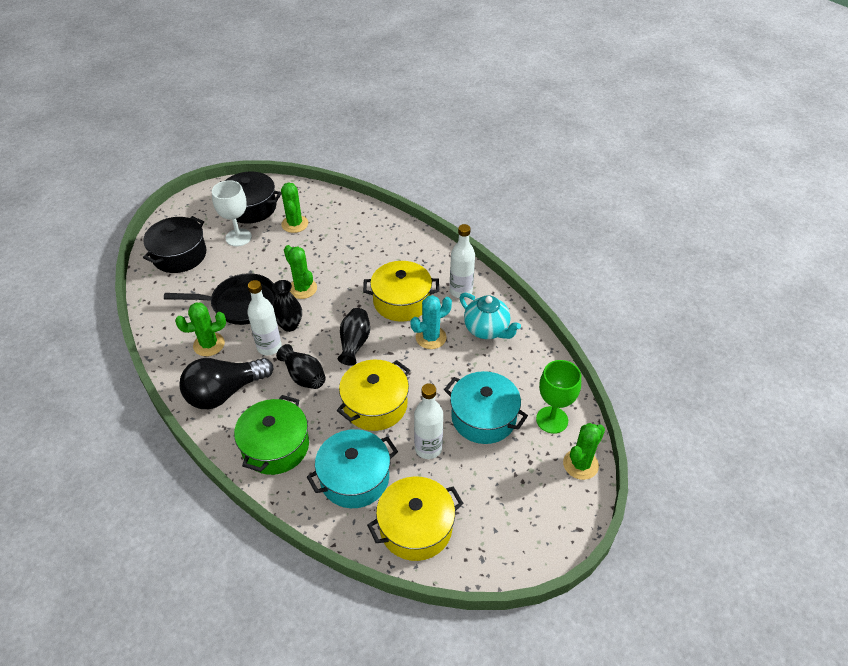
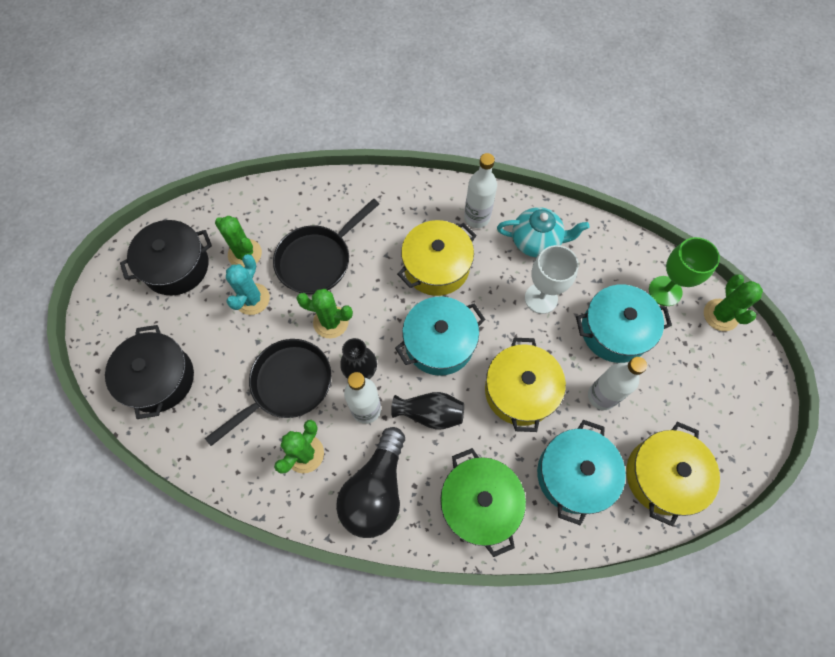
camera: 40 degrees left, 20 degrees up
(238, 237) = (201, 311): white goblet -> white goblet (541, 298)
(332, 252) = (317, 260): none -> black pan
(354, 343) = (439, 343): black vase -> turquoise pot
(431, 337) = (498, 286): turquoise cactus -> turquoise cactus (252, 299)

